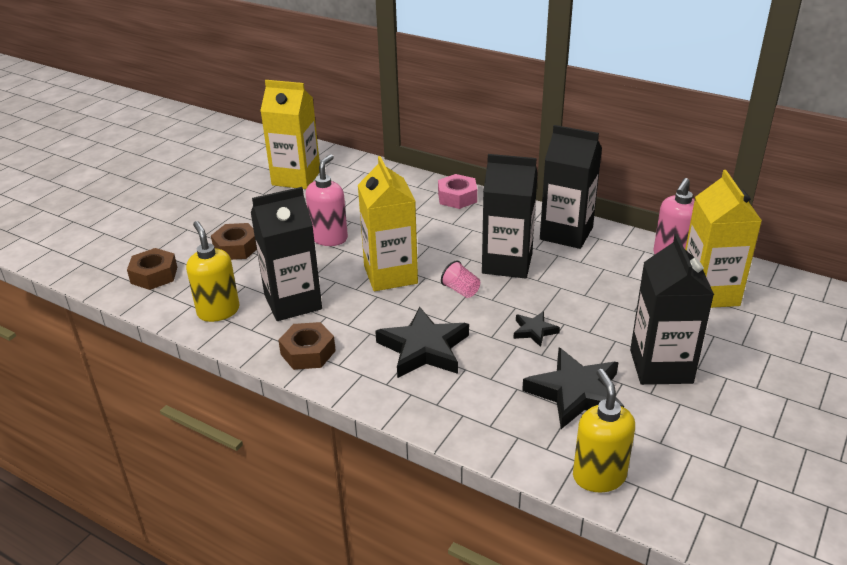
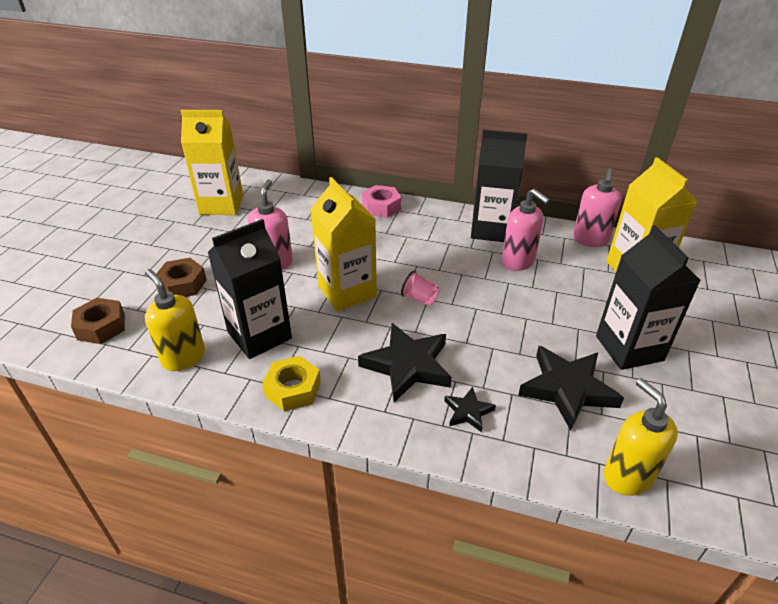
camera: 15 degrees left, 5 degrees up
(308, 352) = (293, 389): brown nut -> yellow nut
(507, 263) = (451, 265): black carton -> none
(534, 331) = (503, 330): black star -> black star (468, 412)
(580, 269) = (518, 262): none -> pink soap dispenser

